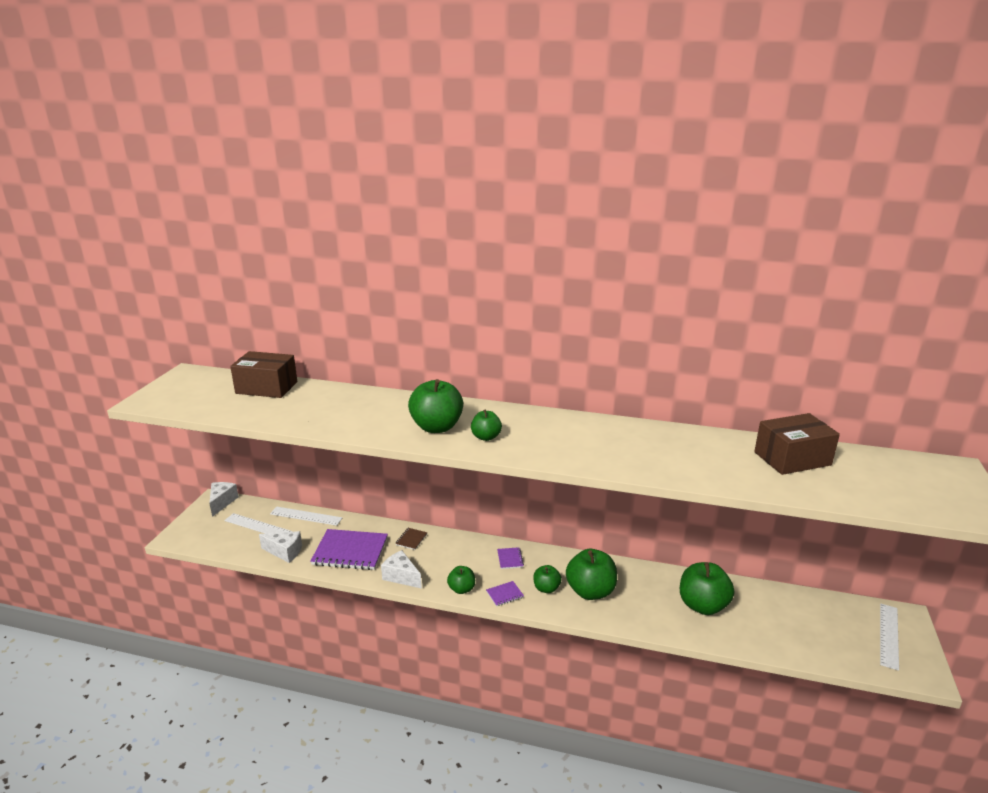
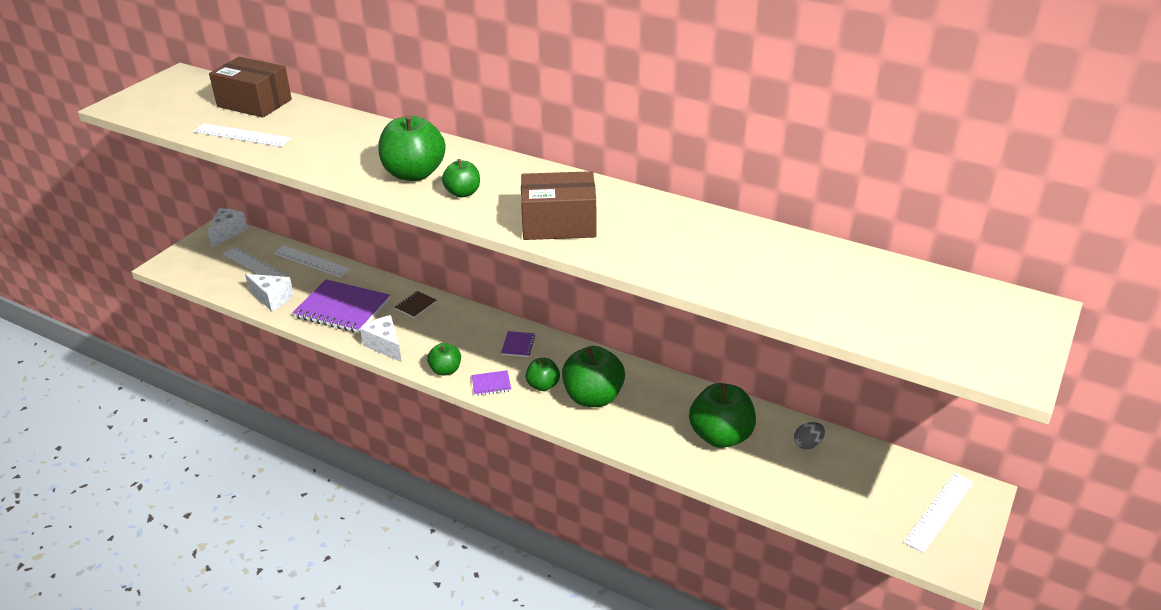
camera: 15 degrees right, 10 degrees up
(270, 413) = (242, 135): none -> white ruler
(768, 600) = (808, 444): none -> grey egg
(792, 458) = (821, 268): brown box -> brown box (559, 224)

